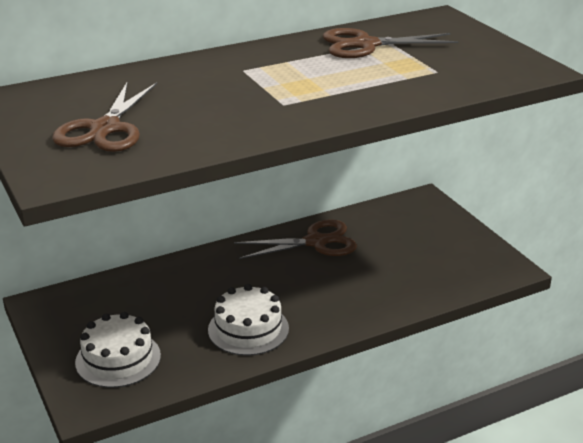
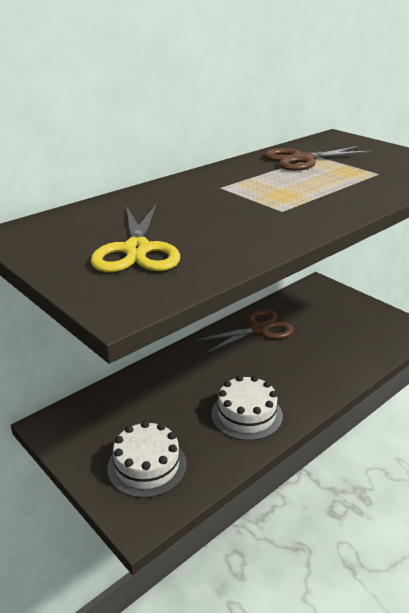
camera: 15 degrees left, 0 degrees up
(105, 129) = (137, 250): brown scissors -> yellow scissors

